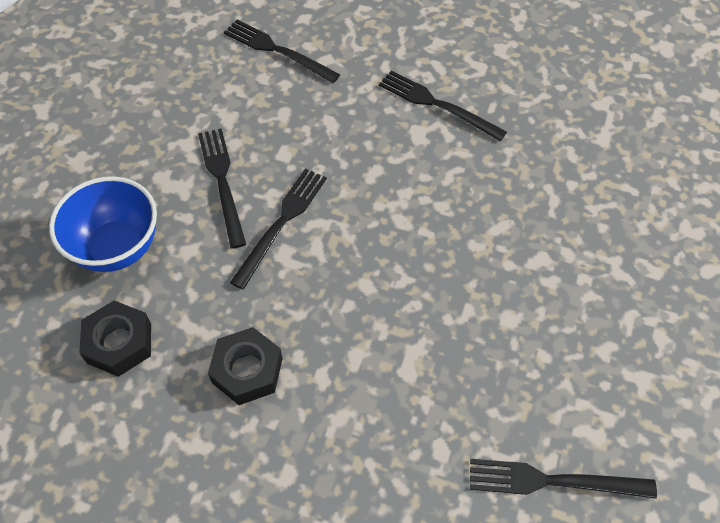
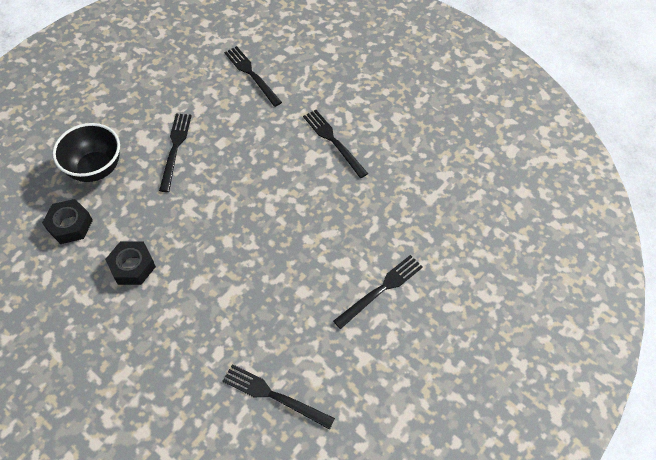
camera: 20 degrees right, 0 degrees up
(117, 248) = (95, 169): blue bowl -> black bowl
(281, 223) = (197, 185): black fork -> black fork (381, 290)

